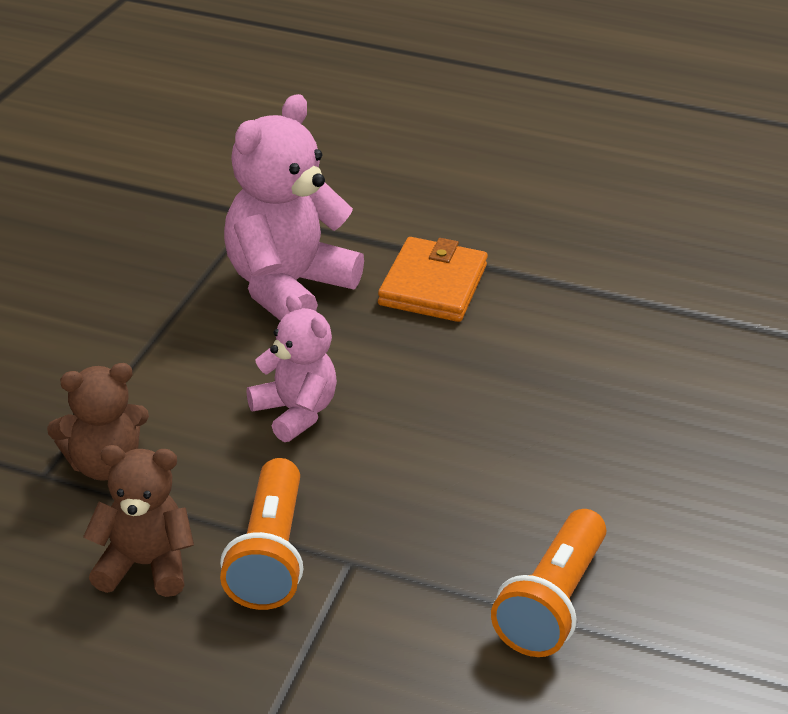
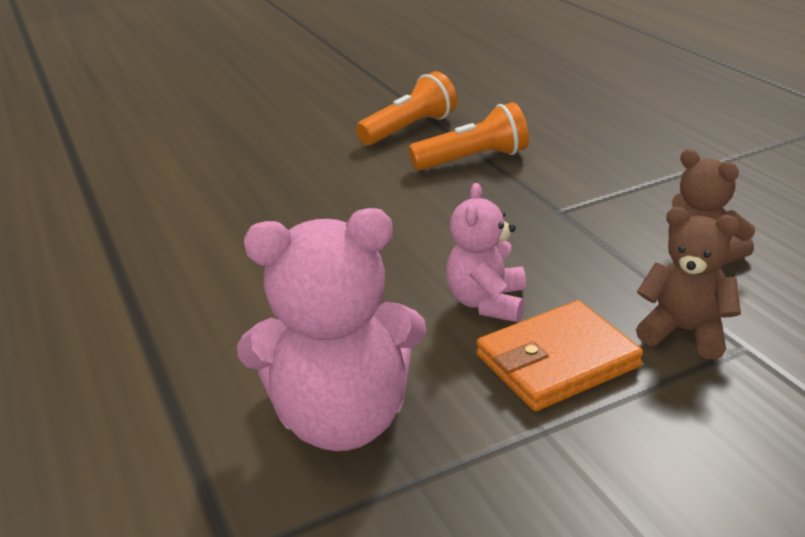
camera: 130 degrees left, 5 degrees down
(269, 554) = (607, 232): orange flashlight -> orange flashlight (409, 129)
(433, 285) = (220, 352): orange wallet -> orange wallet (557, 361)

